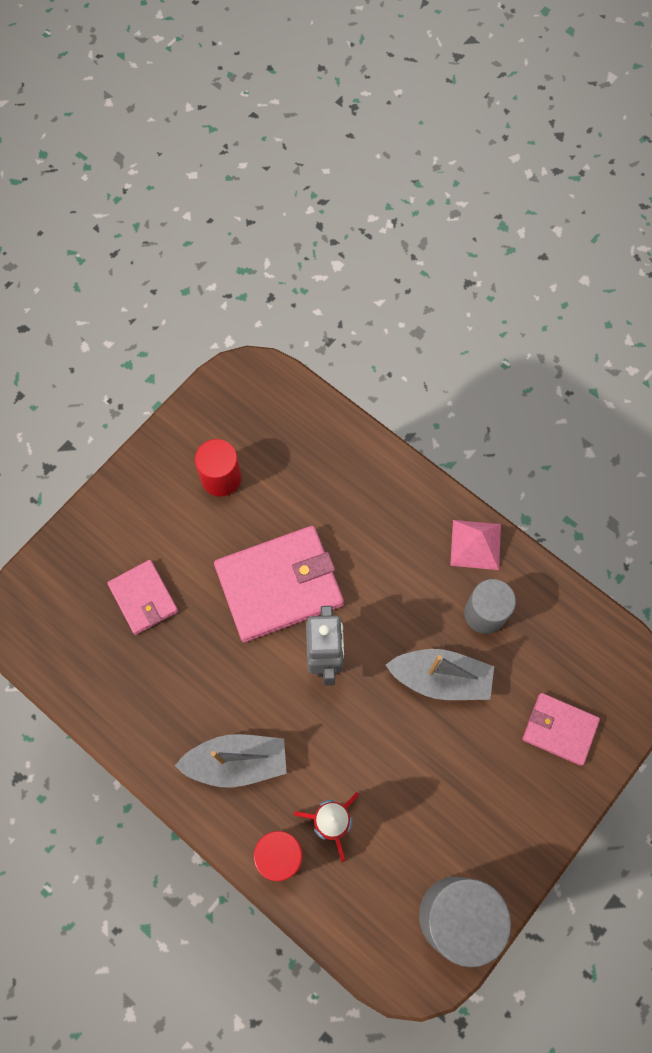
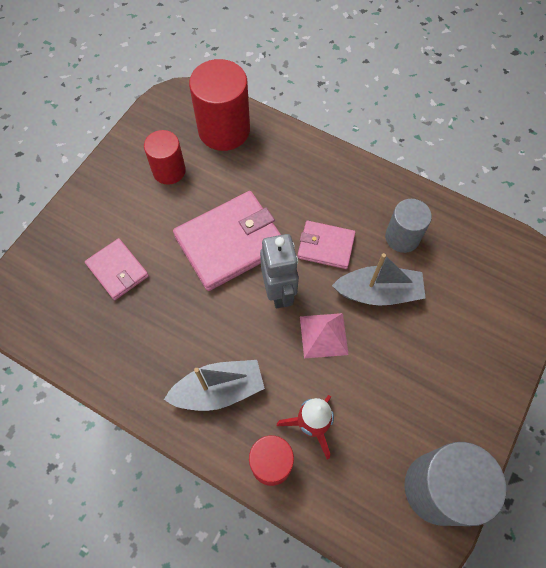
camera: 10 degrees left, 5 degrees down
(296, 432) = (224, 130): none -> red cylinder
(475, 544) = (382, 188): pink pyramid -> pink pyramid (323, 335)
(559, 729) = (485, 316): pink wallet -> pink wallet (326, 246)

